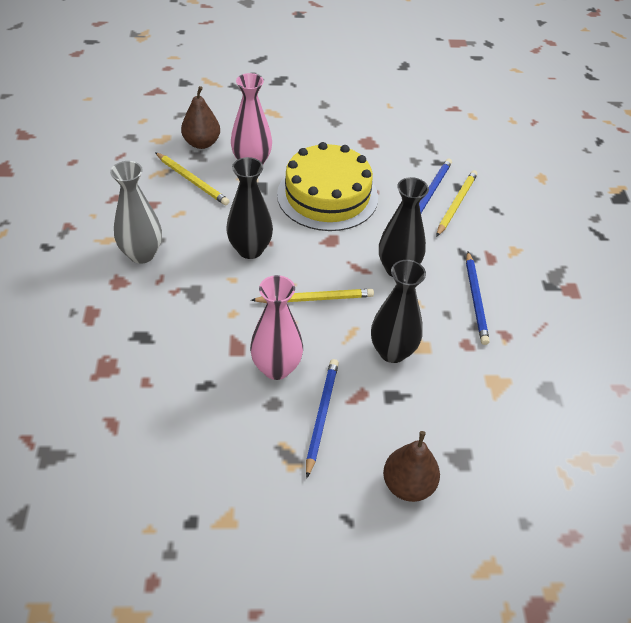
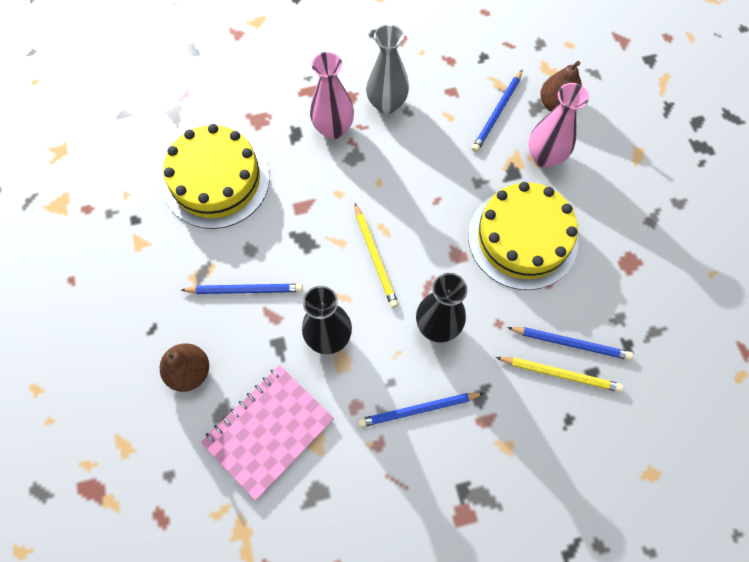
camera: 80 degrees right, 20 degrees up
(171, 422) = (216, 180): none -> yellow cake
(192, 180) = (497, 113): yellow pencil -> blue pencil
(250, 250) = (420, 187): black vase -> none
(276, 368) = (287, 243): pink vase -> pink vase (333, 129)
(484, 420) = (268, 431): none -> pink notebook

